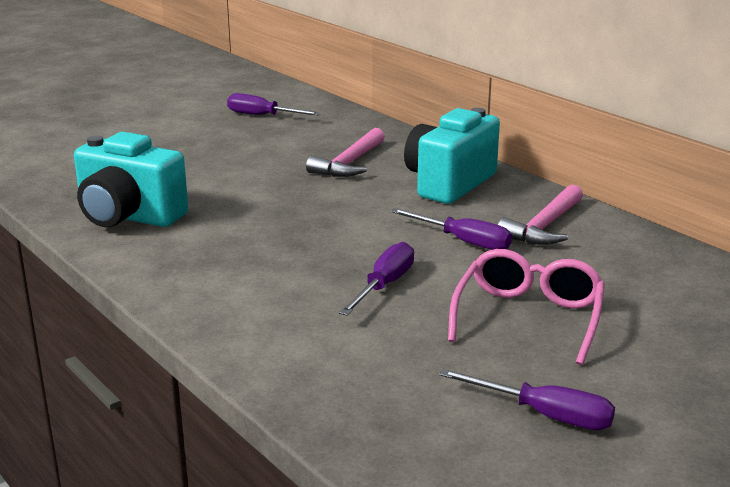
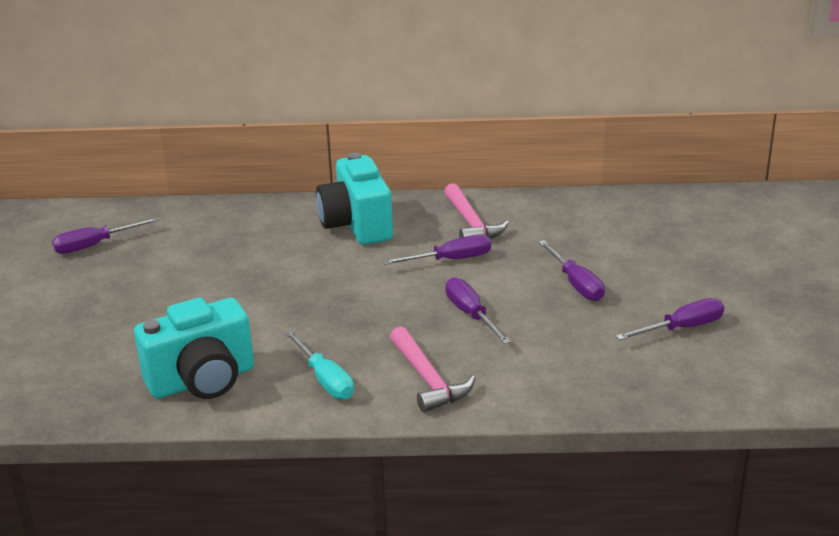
camera: 50 degrees left, 5 degrees up
(188, 261) = (325, 379): none -> turquoise screwdriver
(349, 163) = (259, 247): pink hammer -> pink hammer (428, 379)
(528, 318) = (576, 284): pink glasses -> purple screwdriver

